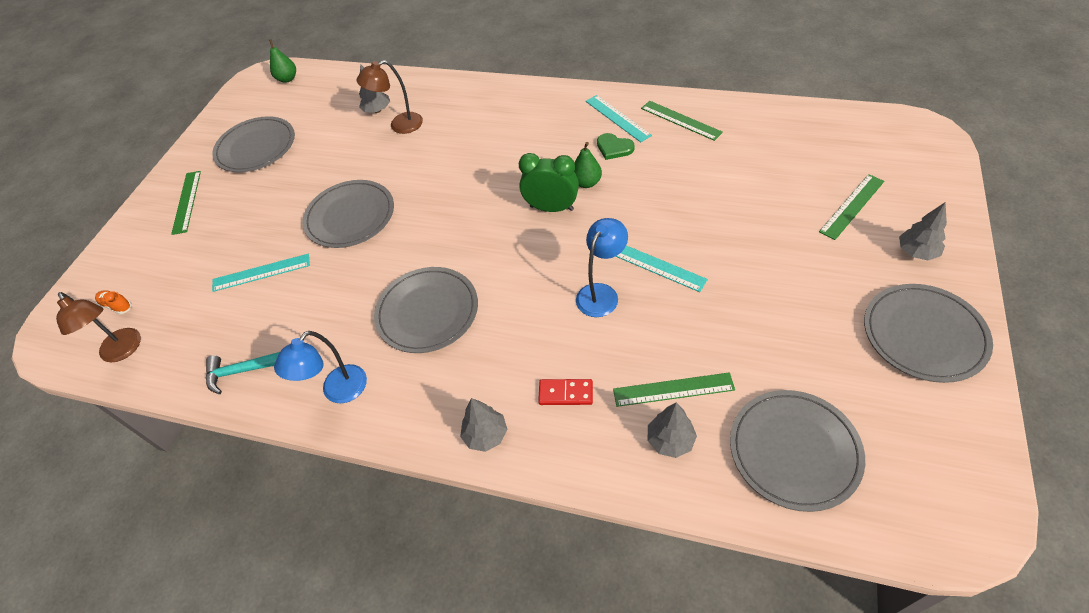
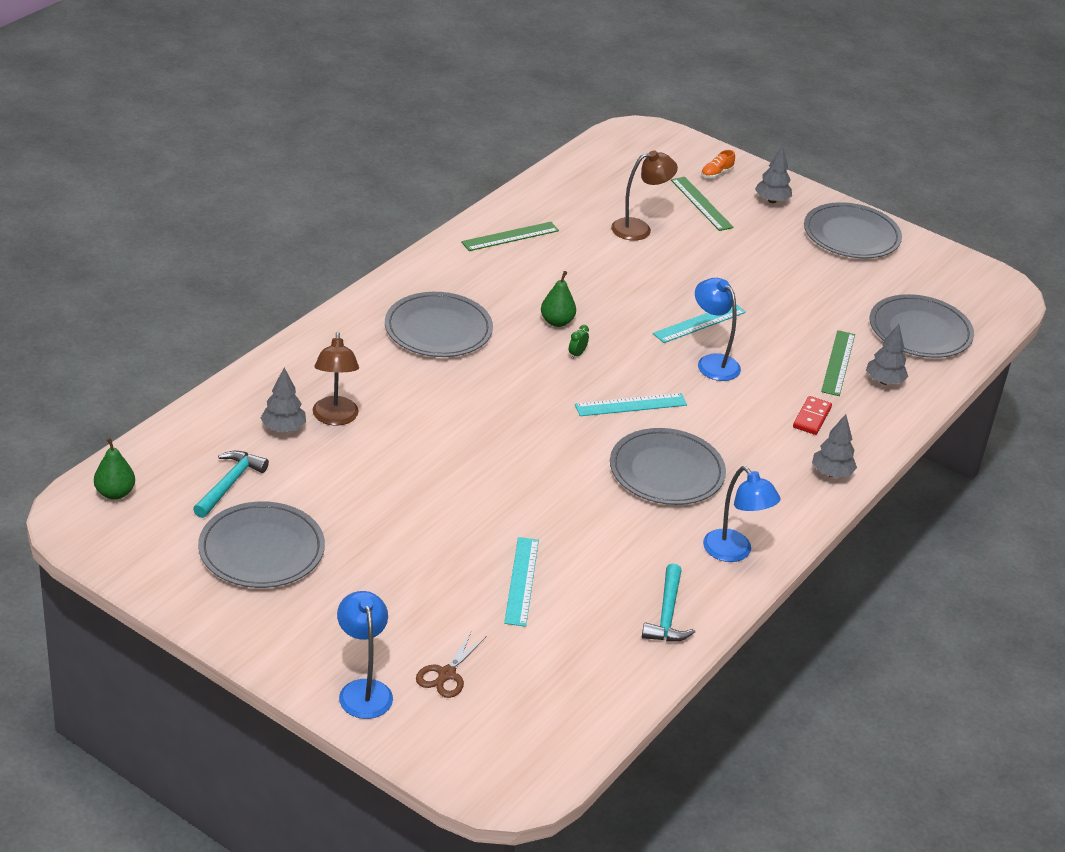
camera: 80 degrees left, 15 degrees down
(117, 306) = (490, 717): orange shoe -> orange shoe (716, 174)
(123, 351) = (575, 714): brown lamp -> brown lamp (639, 228)
(135, 237) = (363, 690): none -> blue lamp
(156, 269) = (446, 674): none -> brown scissors
(186, 202) = (327, 632): green ruler -> none
(313, 112) = (229, 484): none -> turquoise hammer
(350, 216) = (477, 493): grey plate -> grey plate (438, 329)
(551, 208) = (577, 354): green clock -> green clock, size x0.41
(614, 148) = (517, 288): green heart -> none
(617, 118) = (470, 270): turquoise ruler -> turquoise ruler (631, 405)

